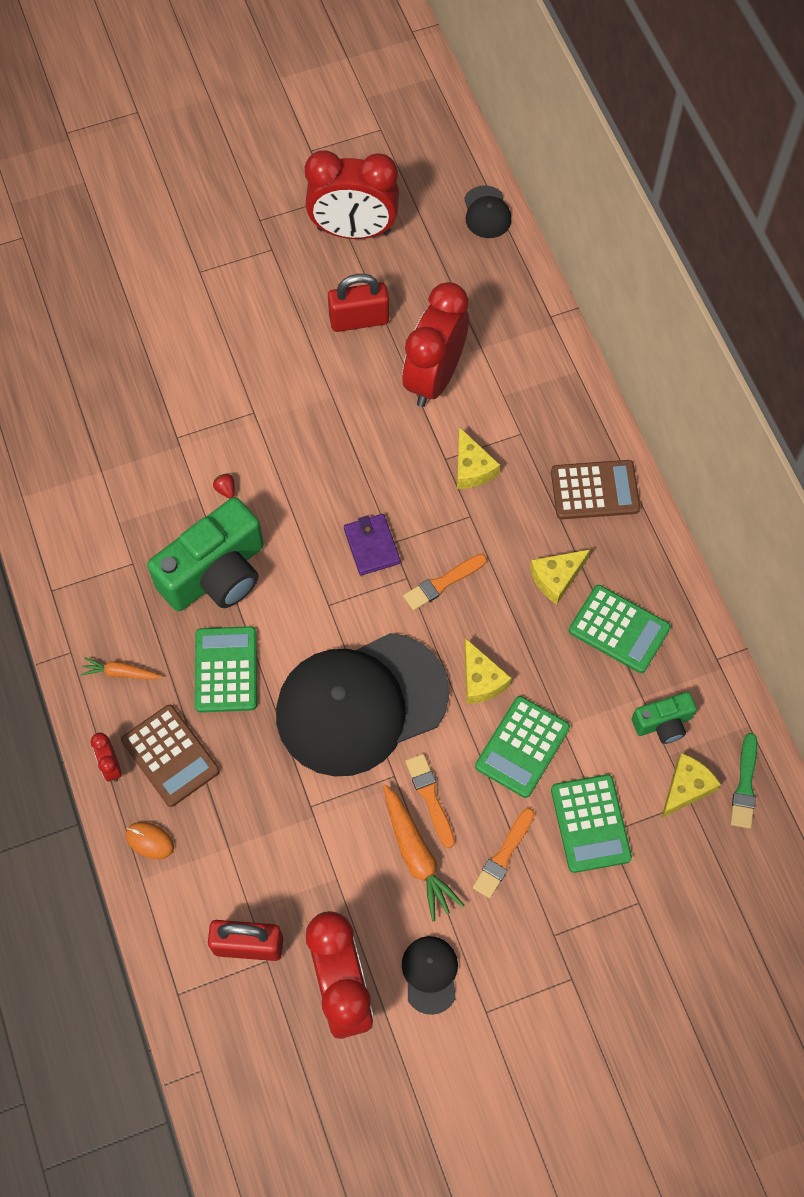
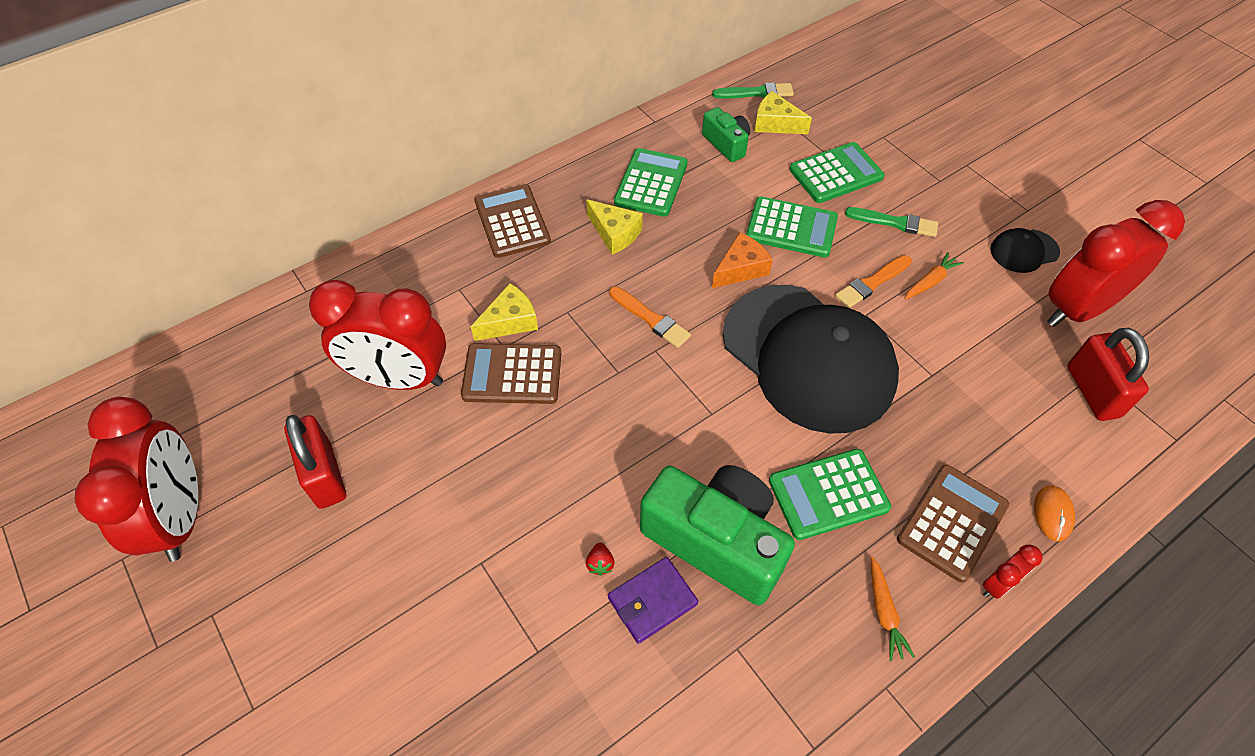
camera: 105 degrees left, 10 degrees down
(226, 489) = (600, 563): red strawberry -> red strawberry turned 45 degrees counterclockwise
(371, 546) = (628, 390): purple wallet -> purple wallet (652, 601)
(414, 460) = (512, 374): none -> brown calculator
(416, 856) = (930, 281): orange carrot -> orange carrot, size x0.59
(481, 680) = (740, 268): yellow cheese -> orange cheese
(486, 212) = (157, 376): black cap -> none
(503, 855) = (894, 222): orange brush -> green brush

